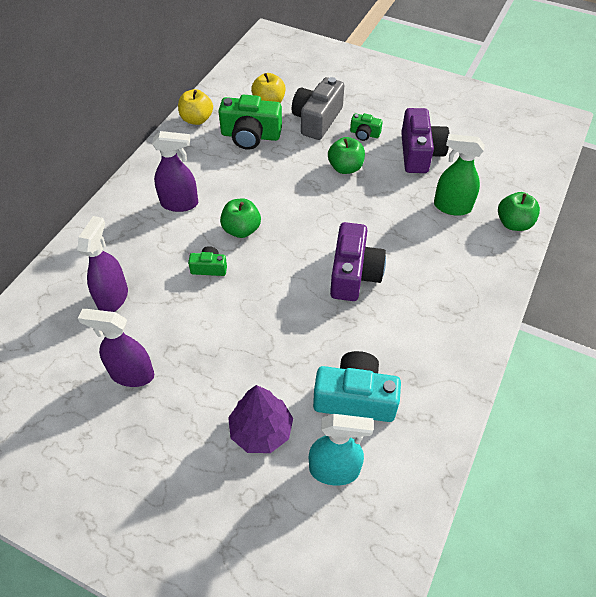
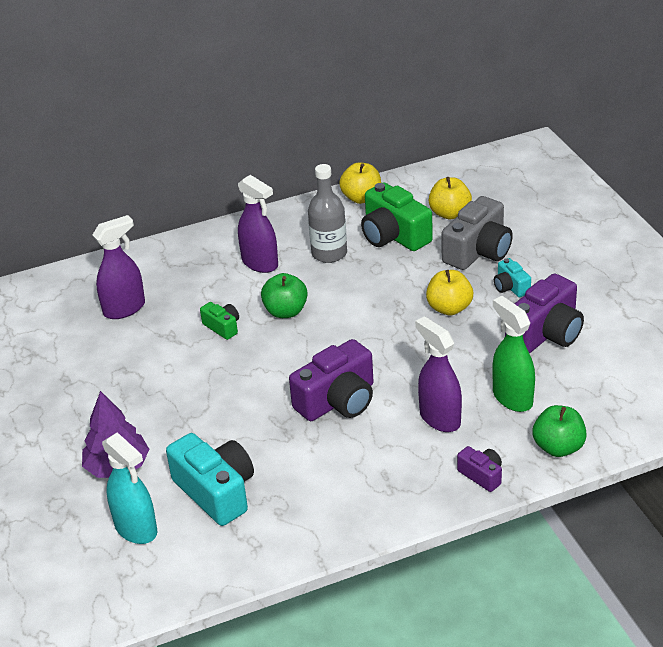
camera: 45 degrees right, 15 degrees down
(131, 374) = (75, 371): purple spray bottle -> purple spray bottle (439, 418)
(221, 170) = (329, 253): none -> grey bottle
(317, 120) = (478, 251): grey camera -> grey camera turned 150 degrees clockwise
(345, 168) = (449, 308): green apple -> yellow apple
(364, 134) = (510, 287): green camera -> turquoise camera
(497, 269) = (481, 475): none -> purple camera

